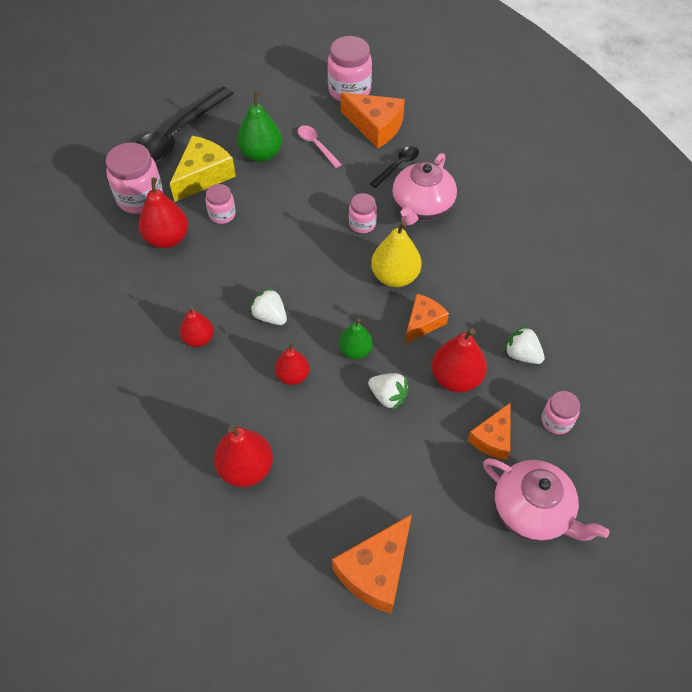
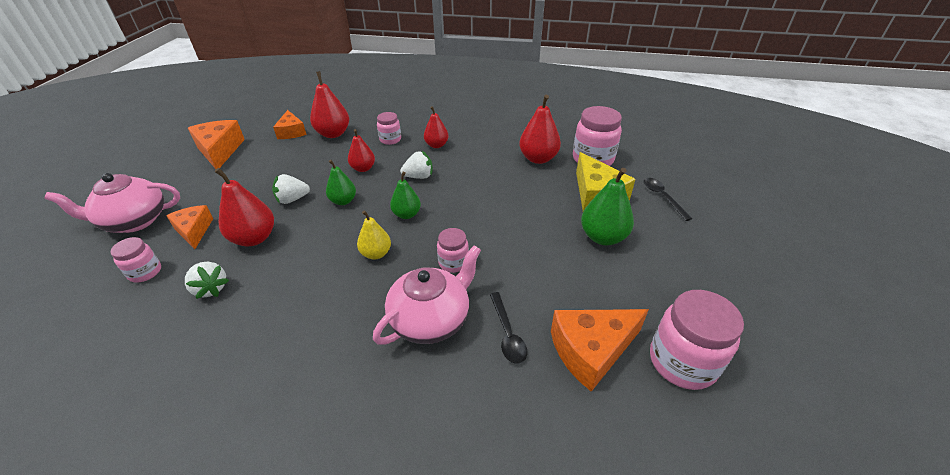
camera: 125 degrees right, 15 degrees down
(177, 136) = (662, 197): black spoon -> black spoon, size x0.47
(222, 214) = (541, 189): pink jar -> pink jar (390, 139)
(316, 145) = (590, 281): pink spoon -> none
(333, 288) = (406, 214): none -> green pear
(395, 276) = (376, 253): yellow pear -> yellow pear, size x0.64
(422, 207) = (431, 319): pink teapot -> pink teapot turned 75 degrees clockwise
(423, 322) = (317, 246): orange cheese -> orange cheese (291, 132)
(521, 355) = (211, 289): white strawberry -> white strawberry turned 60 degrees clockwise

